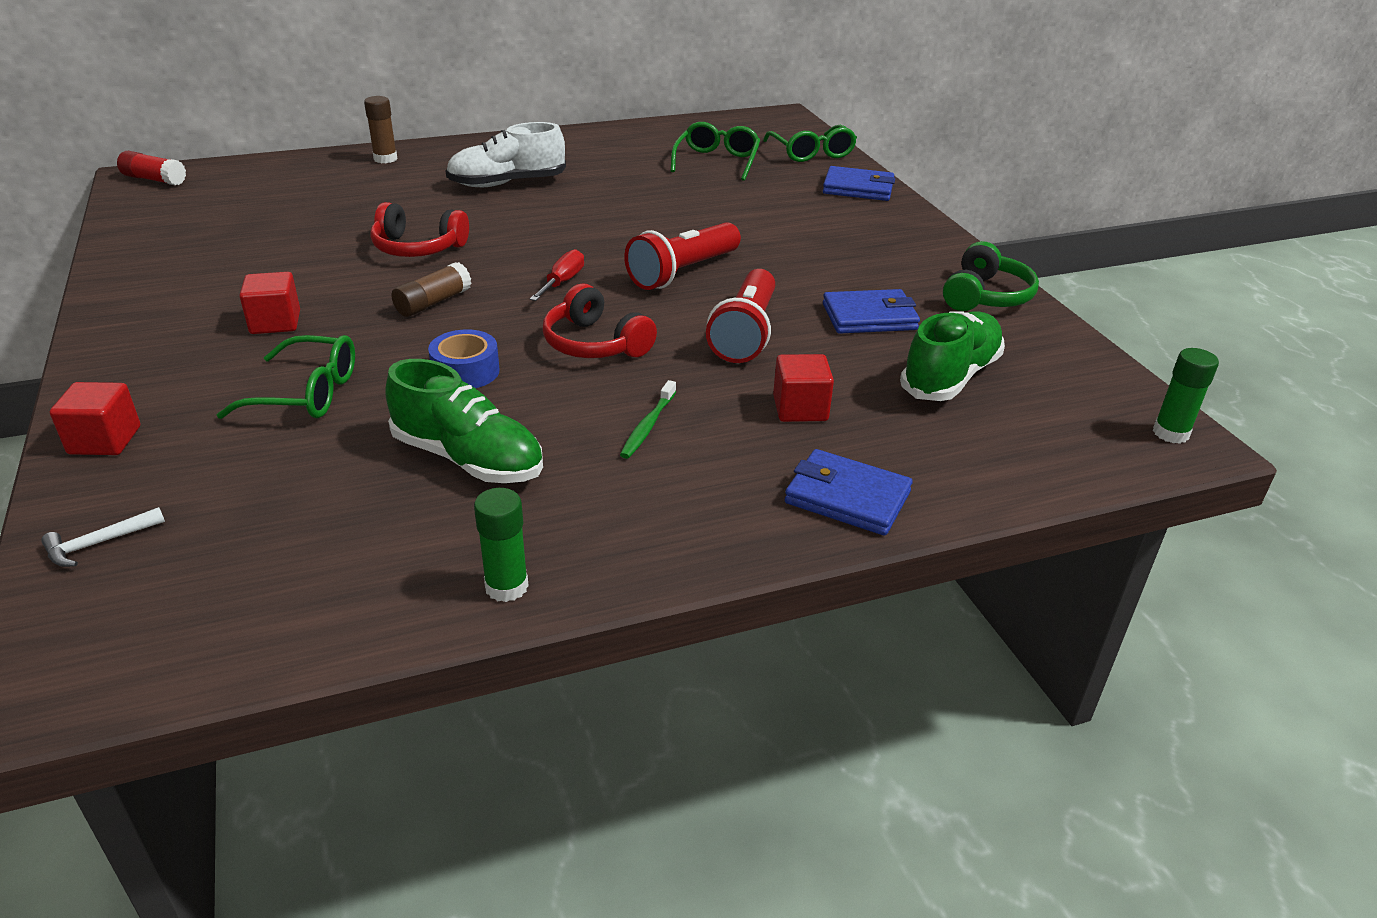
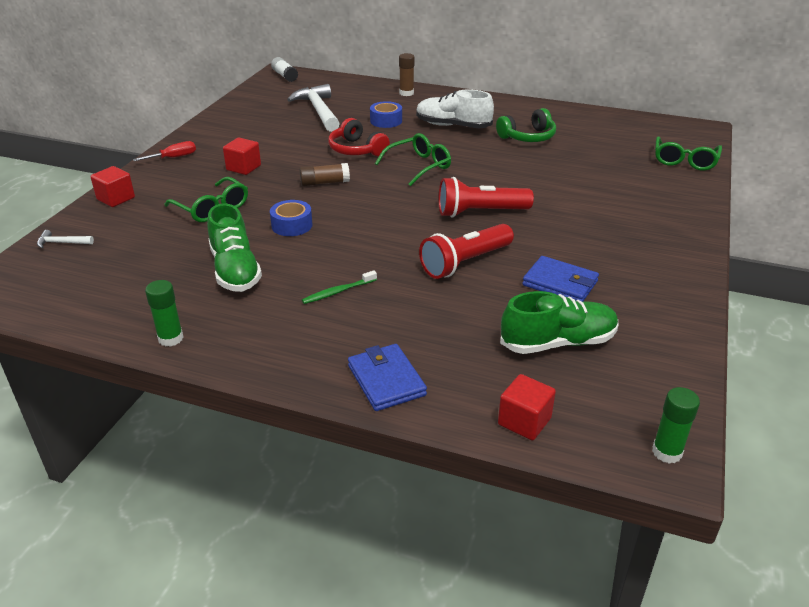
camera: 40 degrees right, 0 degrees up
(154, 179) = (285, 76): red glue stick -> white glue stick
(284, 213) = (318, 111): none -> white hammer
(407, 200) = (386, 121): none -> blue tape
(562, 282) = (404, 194): red screwdriver -> red screwdriver (174, 157)
(595, 344) = (373, 236): red headphones -> none
(716, 162) = (604, 148): green glasses -> green glasses (418, 166)
(800, 408) = (433, 319): red cube -> red cube (524, 421)
(858, 188) = (683, 196): blue wallet -> none
(985, 296) = (668, 302): green headphones -> green headphones (528, 137)

